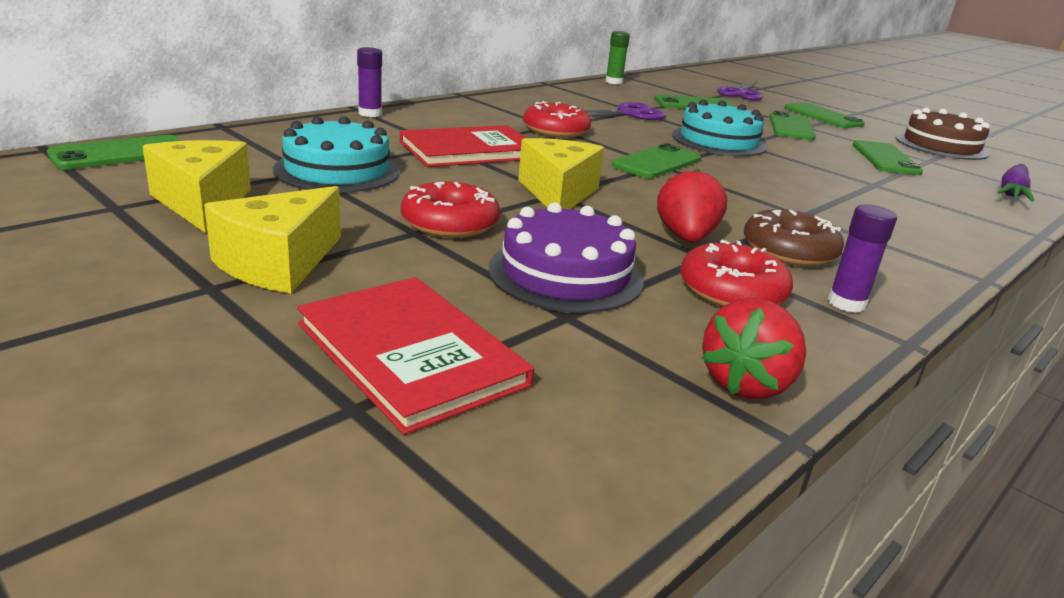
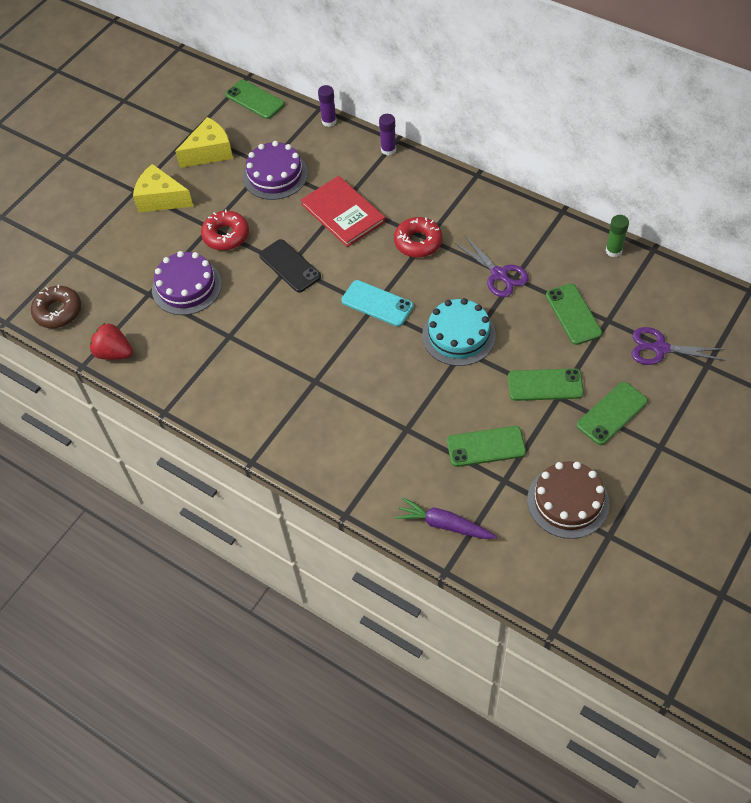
camera: 85 degrees right, 30 degrees up
(337, 170) = (275, 175): turquoise cake -> purple cake
(410, 354) = (106, 257): red book -> none
(558, 193) = (290, 266): yellow cheese -> black phone
(657, 162) = (377, 303): green phone -> turquoise phone
(686, 238) = (250, 326): red strawberry -> none
(732, 291) = (193, 347): red donut -> none
(789, 250) = (253, 372): brown donut -> brown donut (58, 311)
(846, 303) = (196, 392): purple glue stick -> purple glue stick (329, 121)

